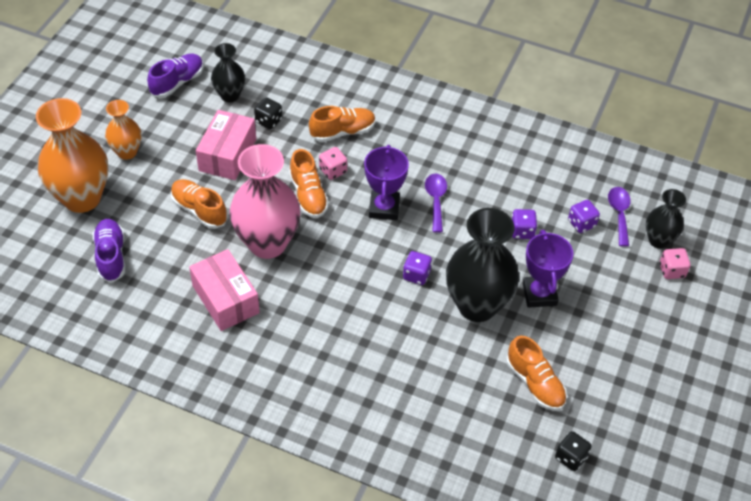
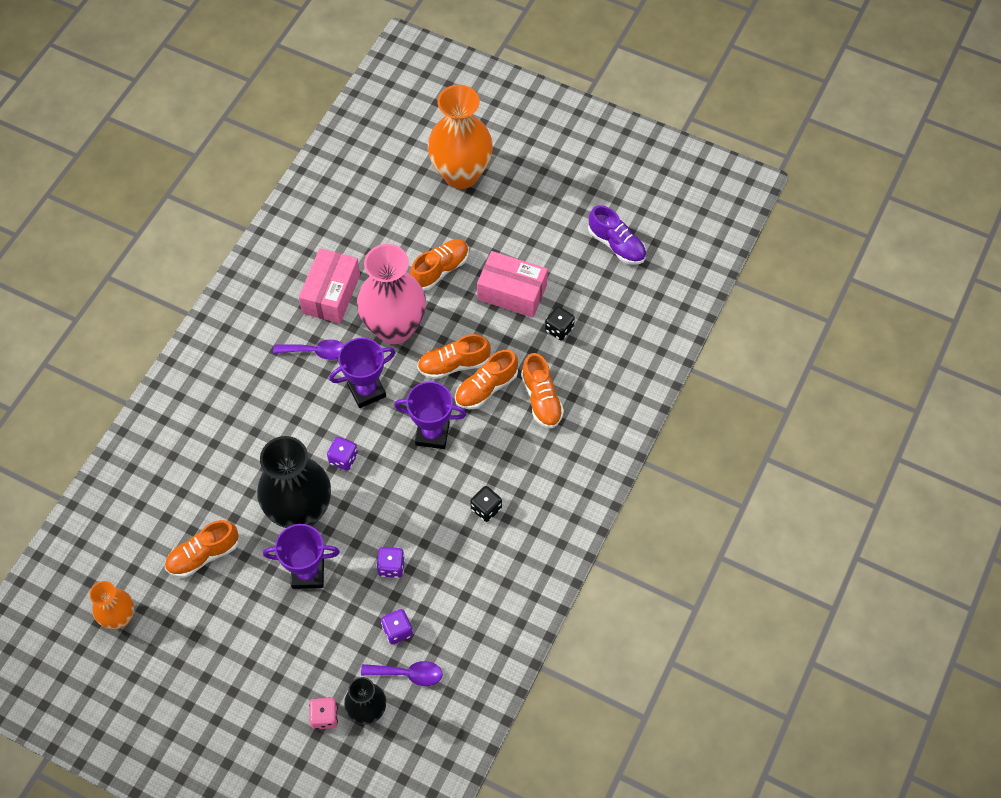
camera: 95 degrees right, 10 degrees up
(111, 256) = (389, 202): purple shoe -> none
(127, 152) = (519, 206): orange vase -> orange vase (119, 618)
(225, 299) = (331, 294): pink box -> pink box turned 45 degrees counterclockwise
(230, 95) = (597, 293): black vase -> none
(333, 171) = (486, 388): pink dice -> orange shoe
(340, 261) = (366, 391): none -> purple trophy
(436, 200) = (439, 484): purple spoon -> purple spoon (316, 352)
(571, 457) = (120, 576): black dice -> black dice (486, 509)

